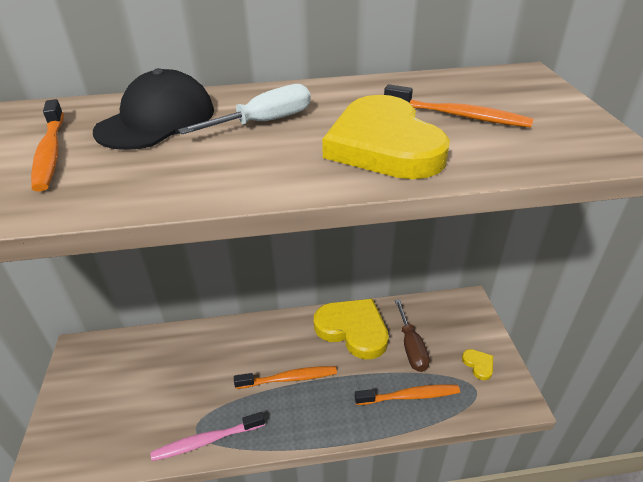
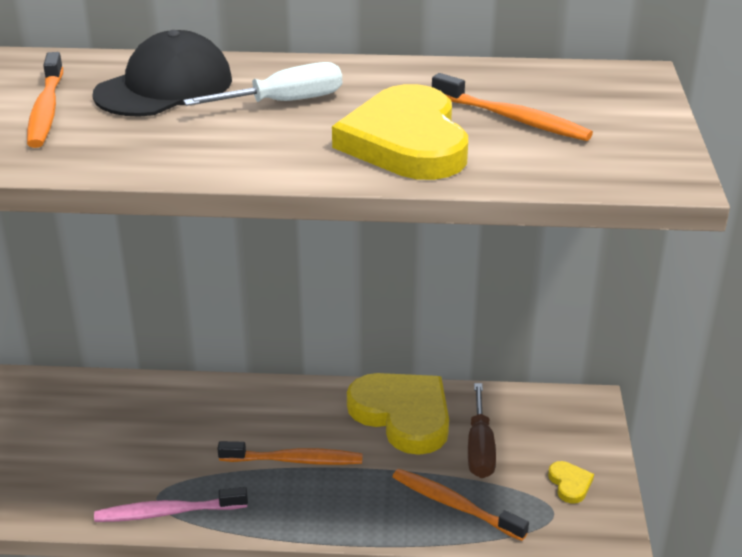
camera: 10 degrees right, 5 degrees down
(409, 396) = (455, 505): orange toothbrush -> orange toothbrush turned 150 degrees counterclockwise

